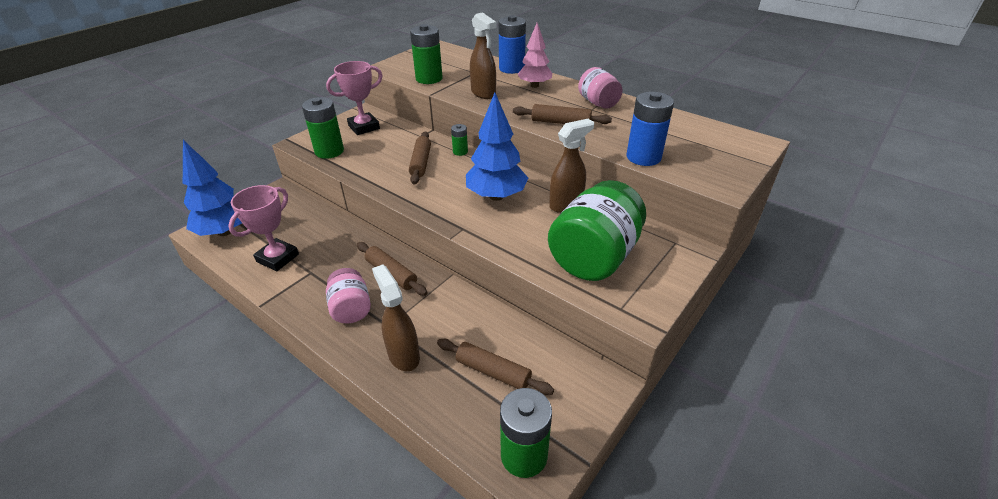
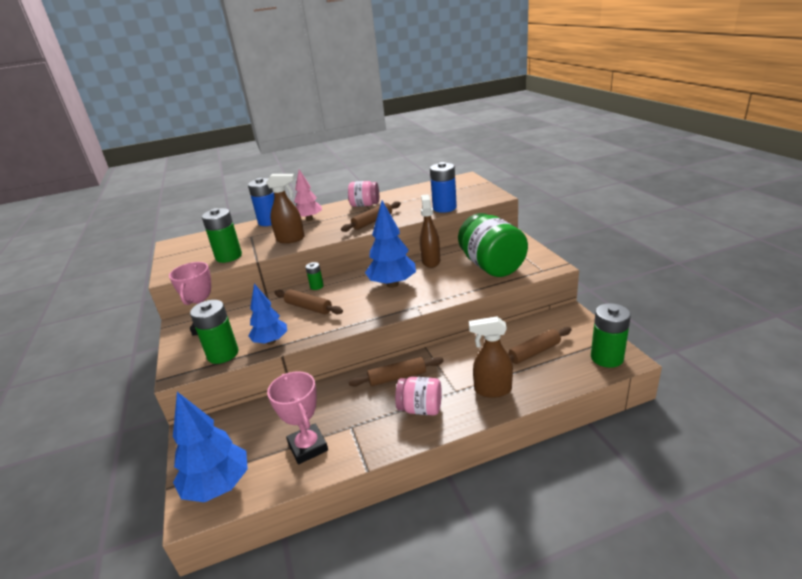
camera: 55 degrees left, 10 degrees down
(357, 166) = (271, 341): none -> blue tree

